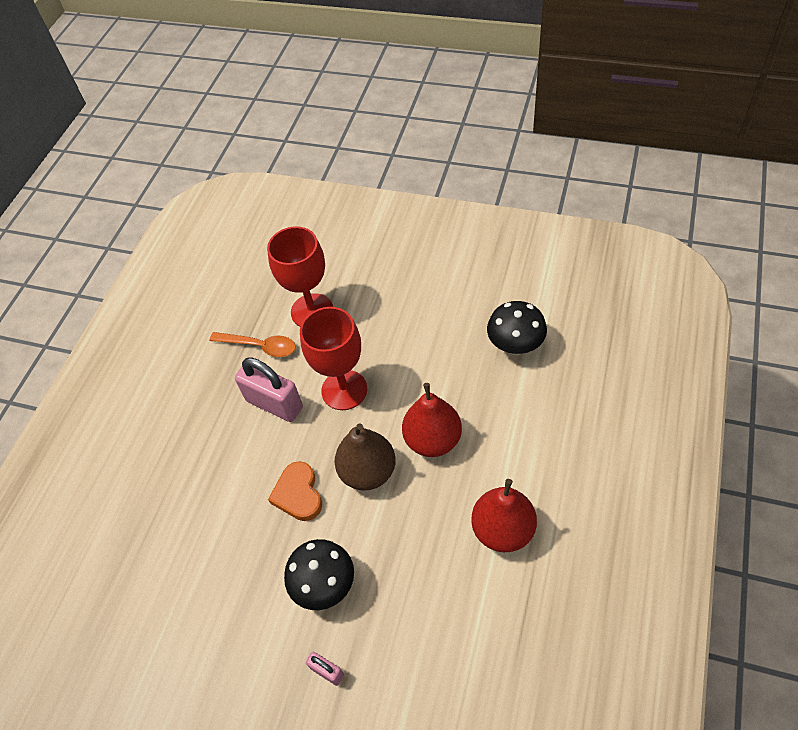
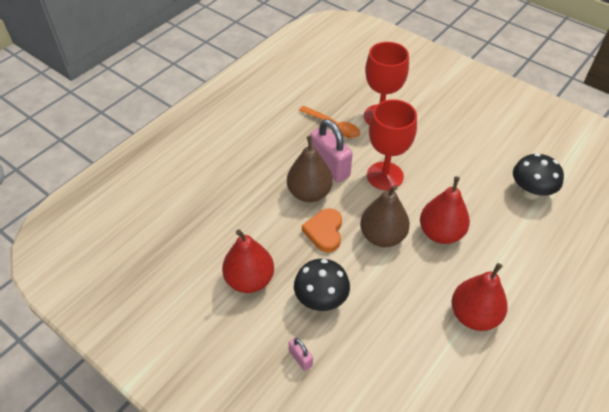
camera: 15 degrees right, 5 degrees down
(231, 596) = (249, 280): none -> red pear
(262, 449) = (309, 193): none -> brown pear

